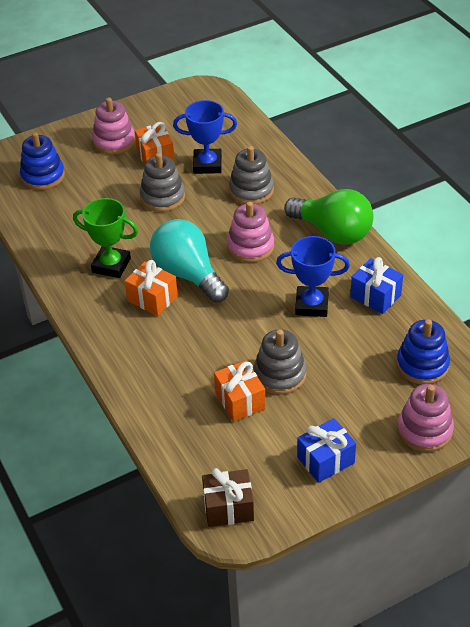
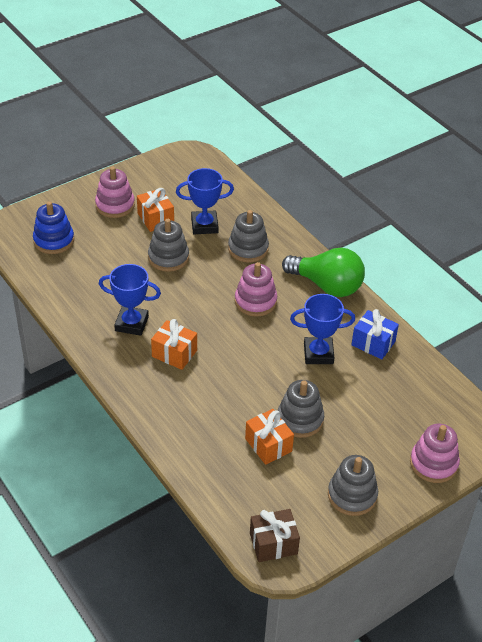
camera: 10 degrees left, 0 degrees up
(111, 265) = (131, 323): green trophy -> blue trophy
(188, 274) = (203, 329): turquoise light bulb -> none
(325, 460) = (352, 495): blue gift -> grey stacking toy
(422, 365) = (423, 404): blue stacking toy -> none

